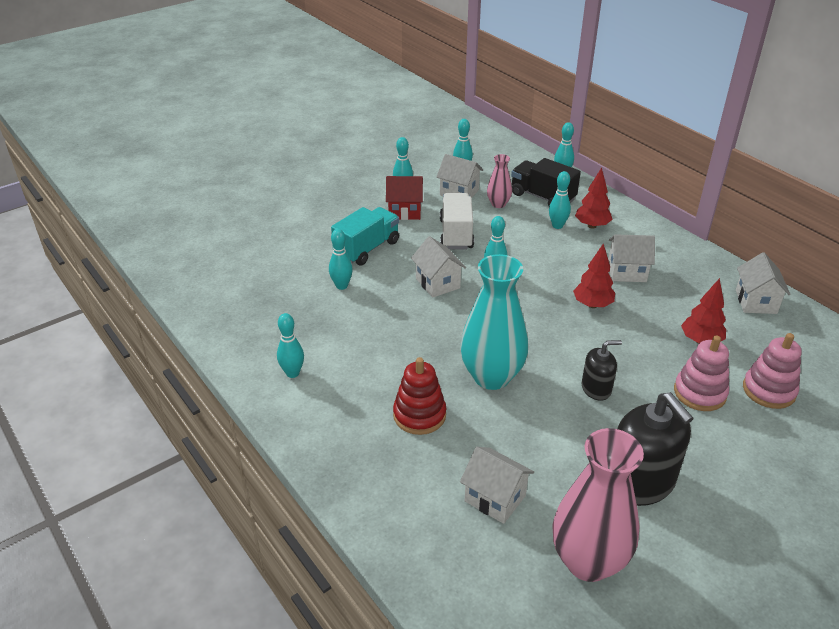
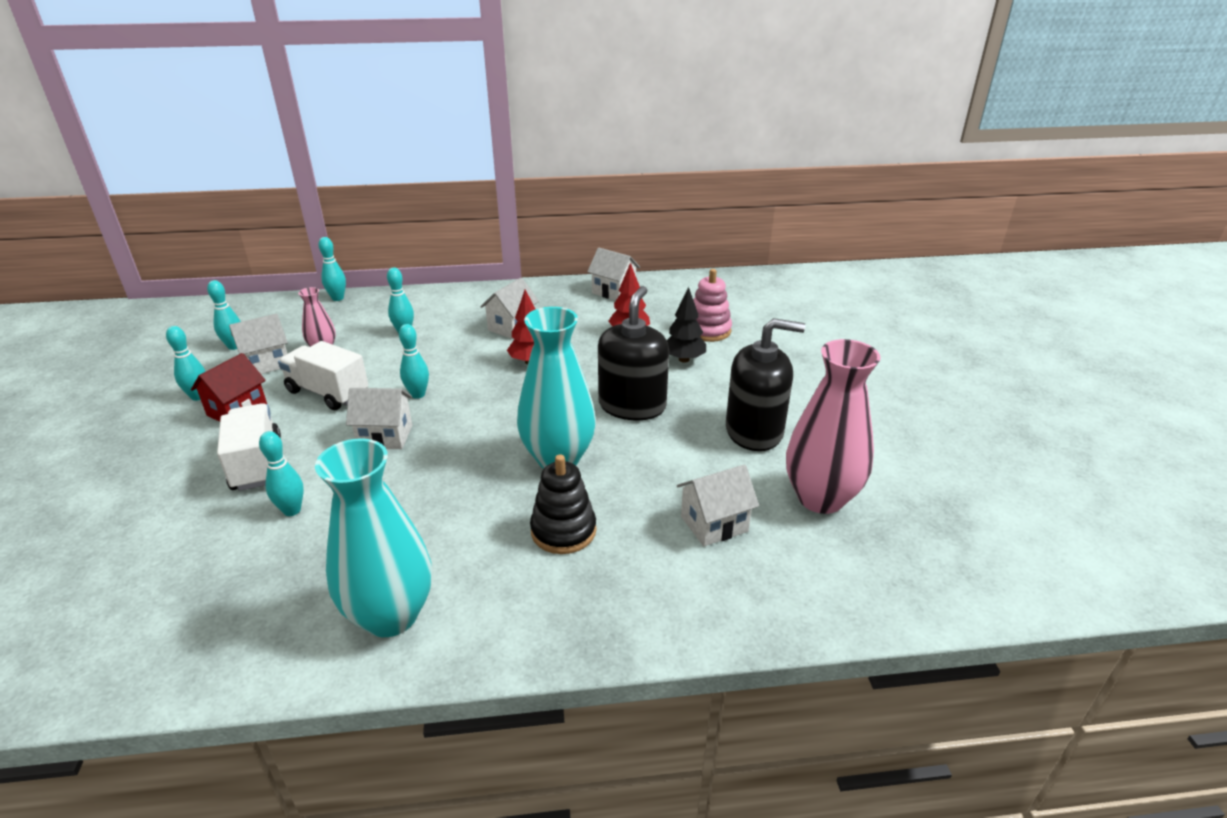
camera: 60 degrees left, 5 degrees down
(292, 373) = (391, 615): turquoise bowling pin -> turquoise vase
(367, 249) = (257, 464): turquoise truck -> white truck
(419, 415) = (563, 531): red stacking toy -> black stacking toy
(542, 197) = (352, 322): black truck -> none
(592, 226) = (430, 316): red tree -> none
(596, 388) = (632, 406): black soap dispenser -> black soap dispenser, size x1.83
(699, 393) = (684, 359): pink stacking toy -> black tree

